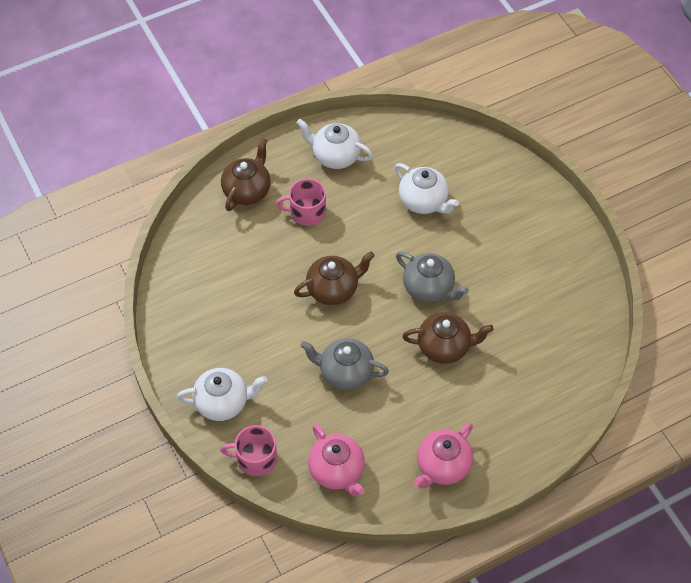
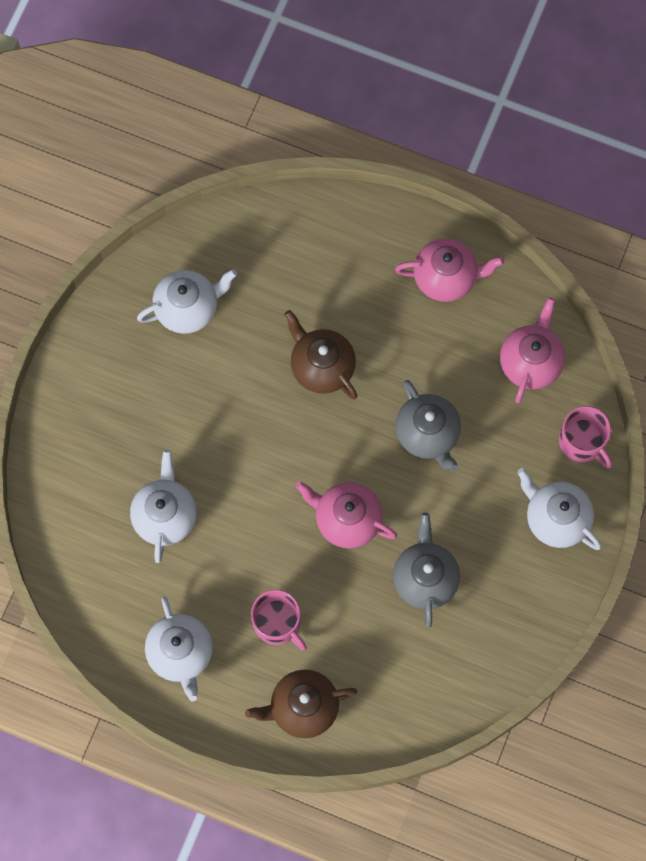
camera: 130 degrees left, 15 degrees up
(333, 289) = (346, 520): brown teapot -> pink teapot
(429, 288) = (267, 430): grey teapot -> grey teapot (425, 578)
(550, 302) = (188, 308): none -> white teapot

